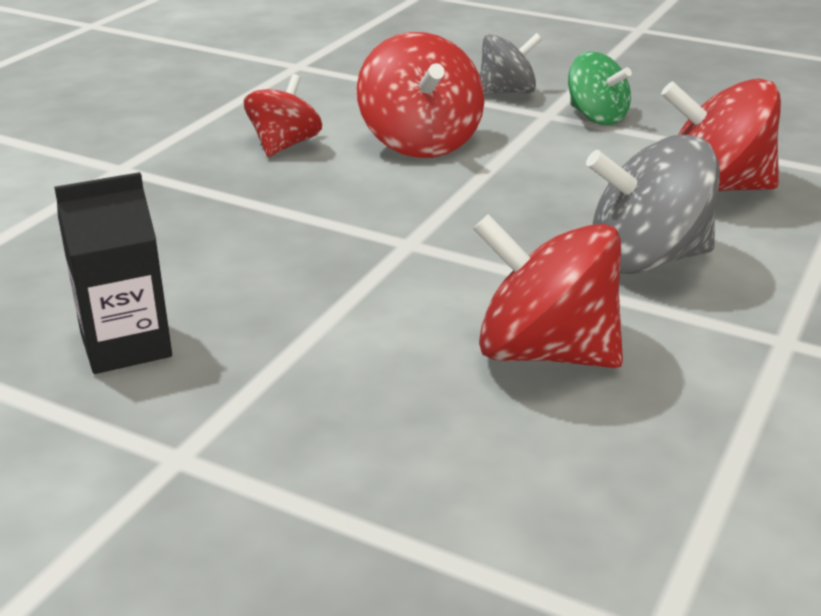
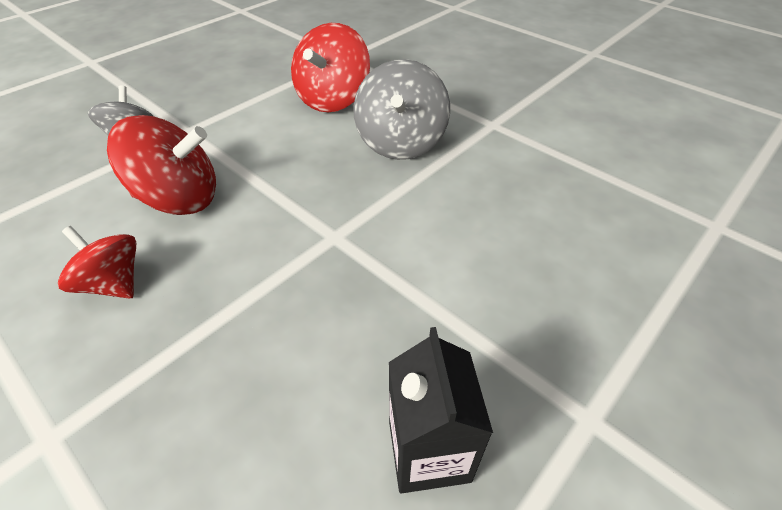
camera: 75 degrees left, 15 degrees up
(545, 352) = (488, 204): red spinning top -> none
(596, 117) = (209, 113): green spinning top -> none

